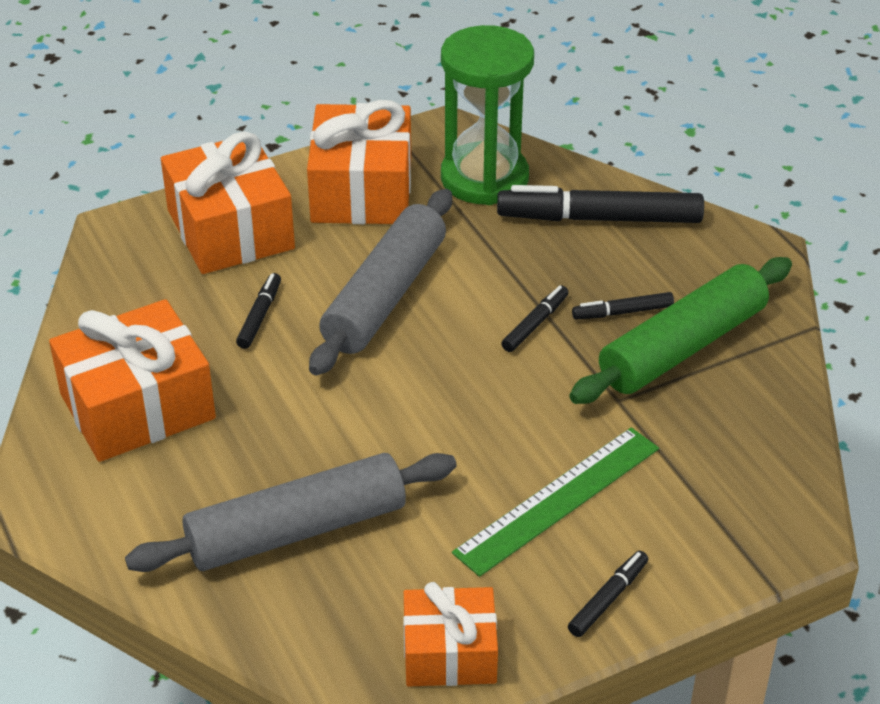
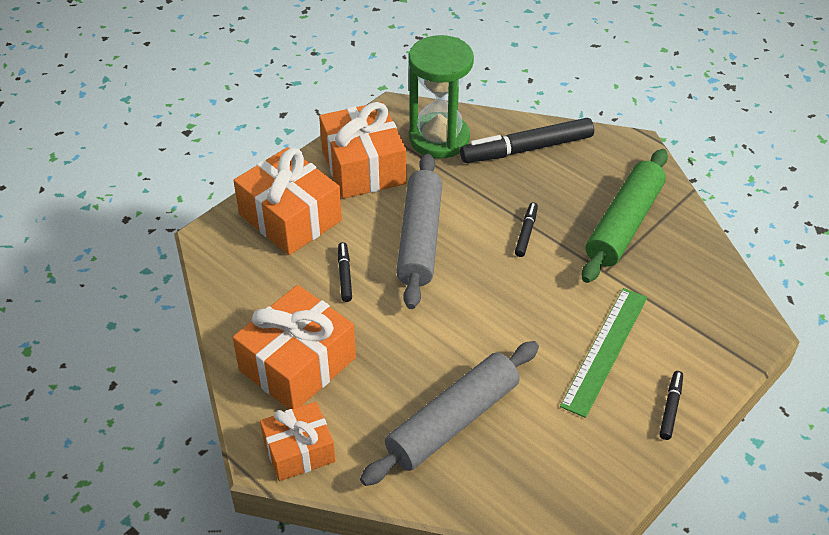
camera: 20 degrees left, 5 degrees up
(449, 653) = (595, 476): orange gift -> orange gift (299, 451)
(622, 312) = (575, 210): black marker -> none

